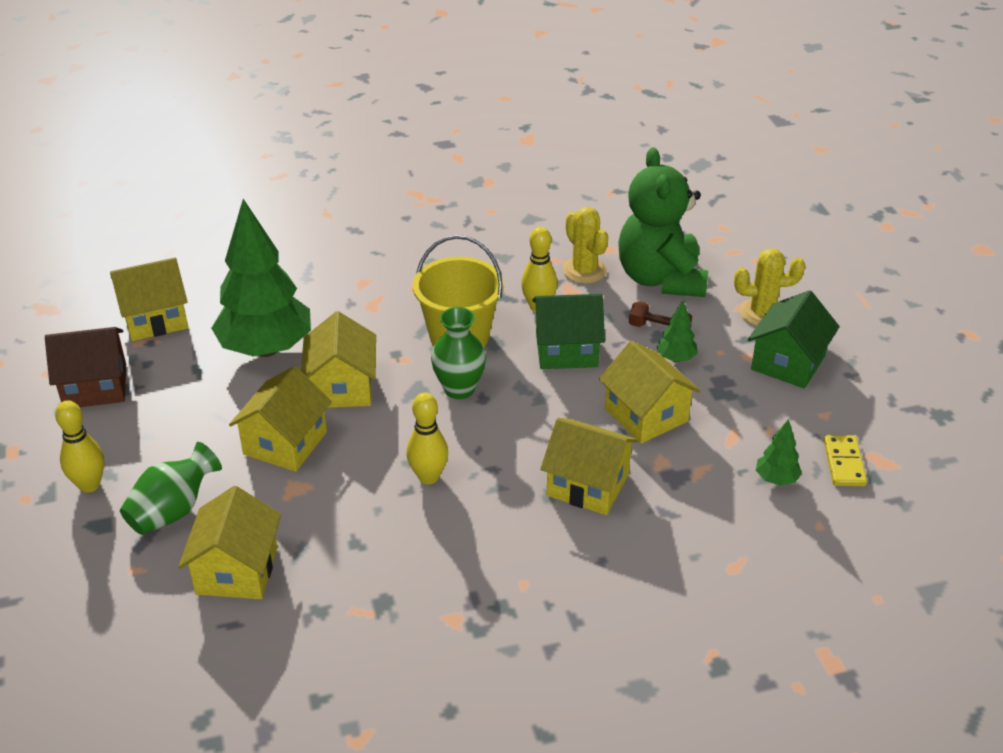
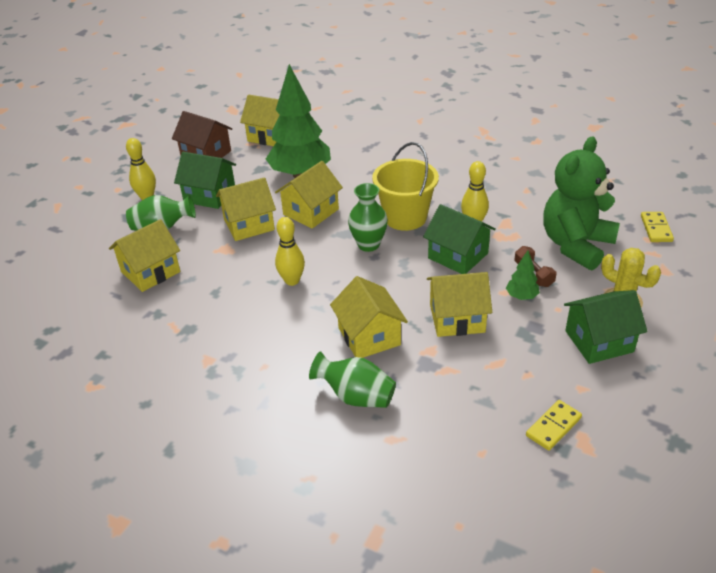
camera: 45 degrees right, 0 degrees up
(178, 435) = (209, 195): none -> green house
(584, 270) = (530, 217): yellow cactus -> none
(646, 415) = (457, 318): yellow house -> yellow house turned 75 degrees clockwise
(652, 551) = (356, 396): none -> green vase
(708, 225) = (656, 229): none -> yellow domino
(776, 479) = (490, 406): green tree -> none

